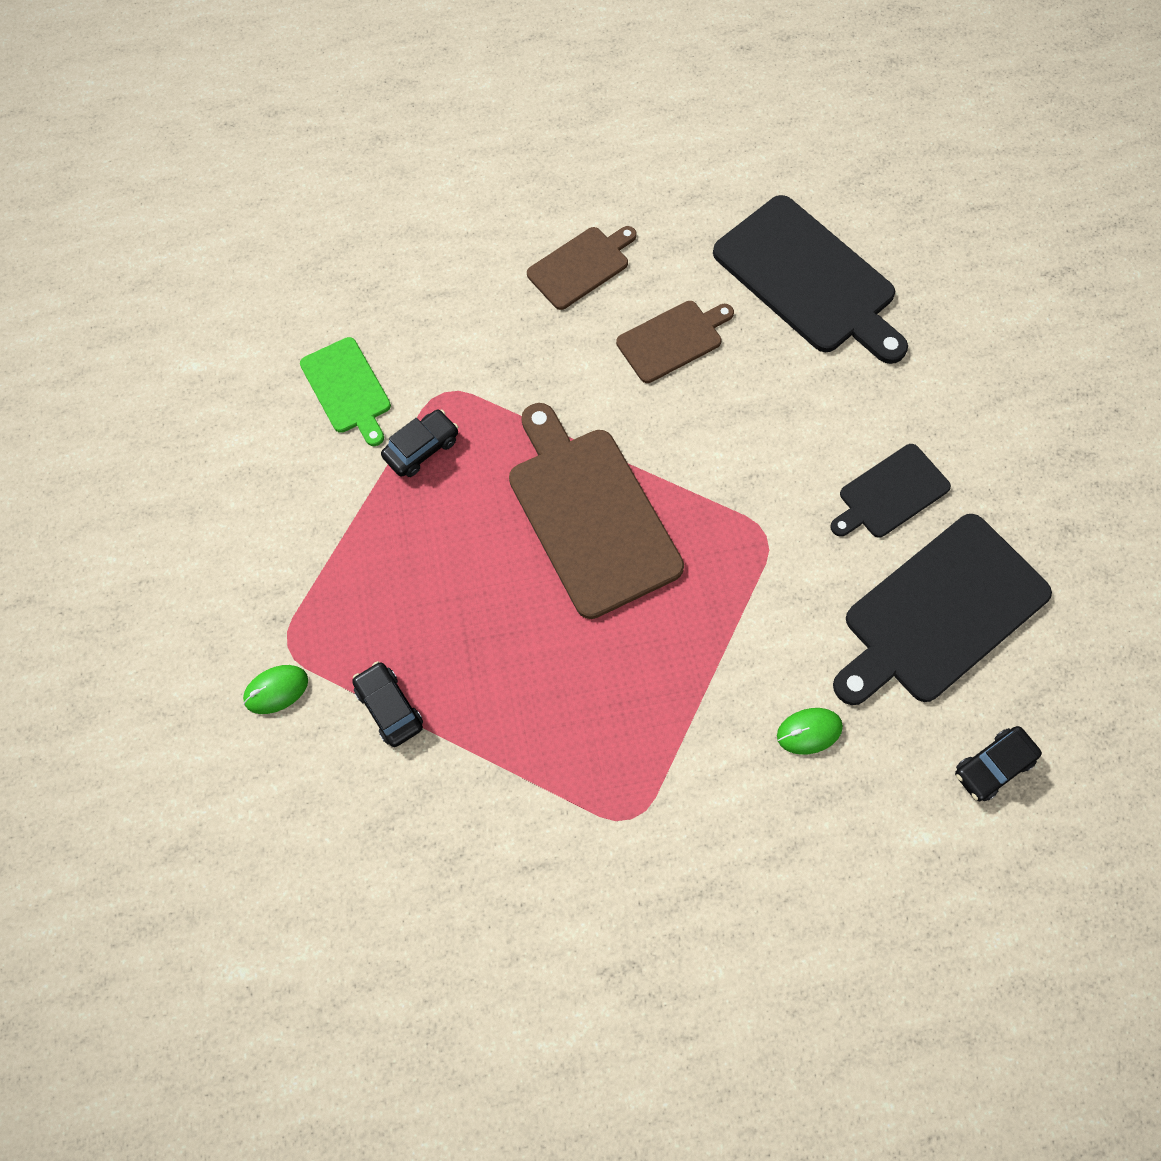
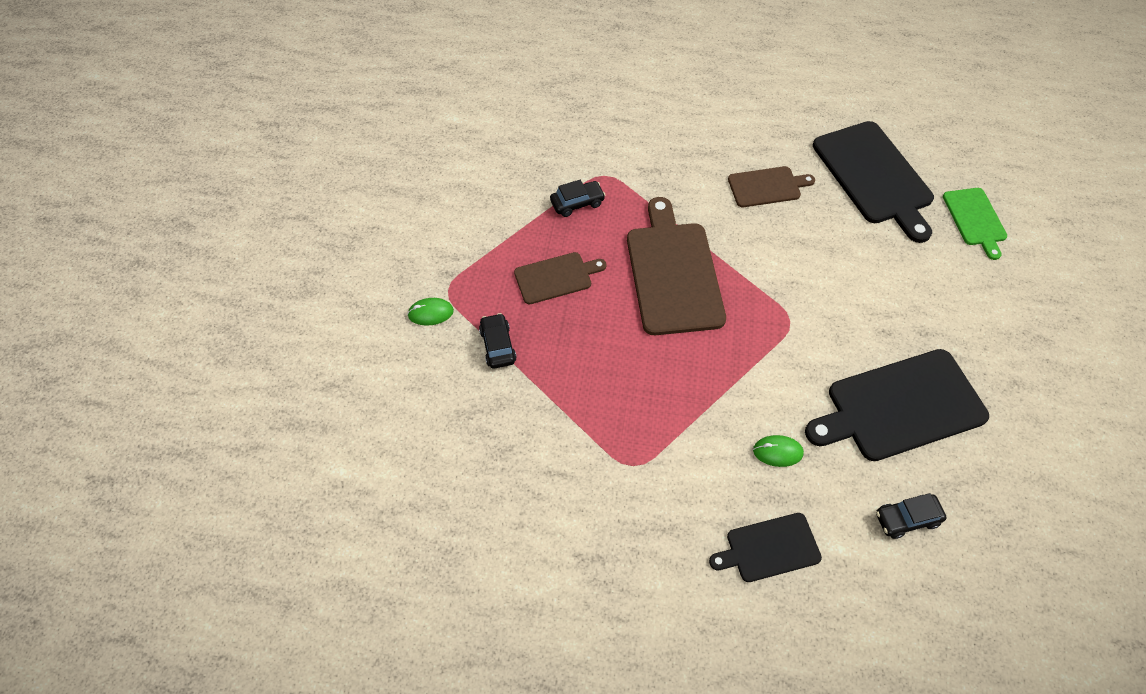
camera: 20 degrees right, 10 degrees down
(347, 389) = (543, 156): green cutting board -> green cutting board (975, 219)
(581, 266) = (720, 128): brown cutting board -> brown cutting board (556, 277)
(890, 493) = (889, 321): black cutting board -> black cutting board (769, 548)

